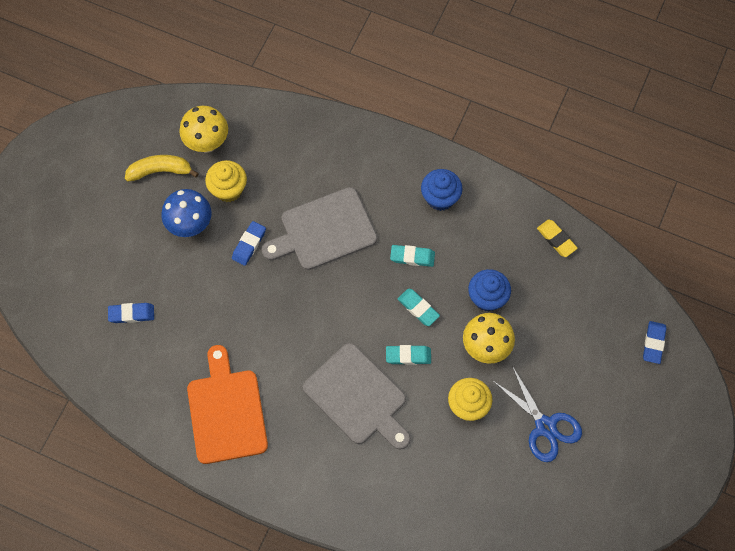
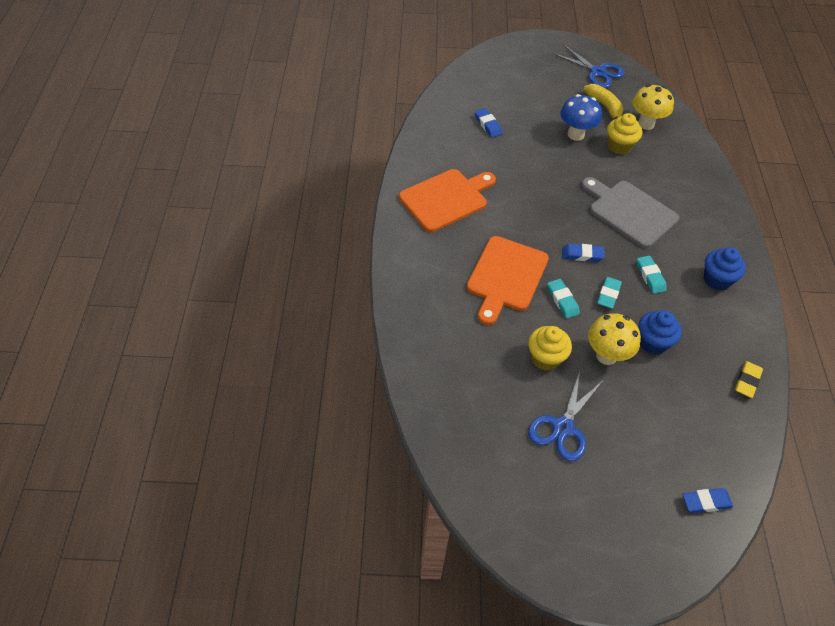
camera: 65 degrees right, 15 degrees down
(100, 148) = (597, 72): none -> blue scissors
(249, 244) = (585, 171): blue eraser -> blue eraser (582, 255)
(358, 397) = (506, 277): grey cutting board -> orange cutting board

